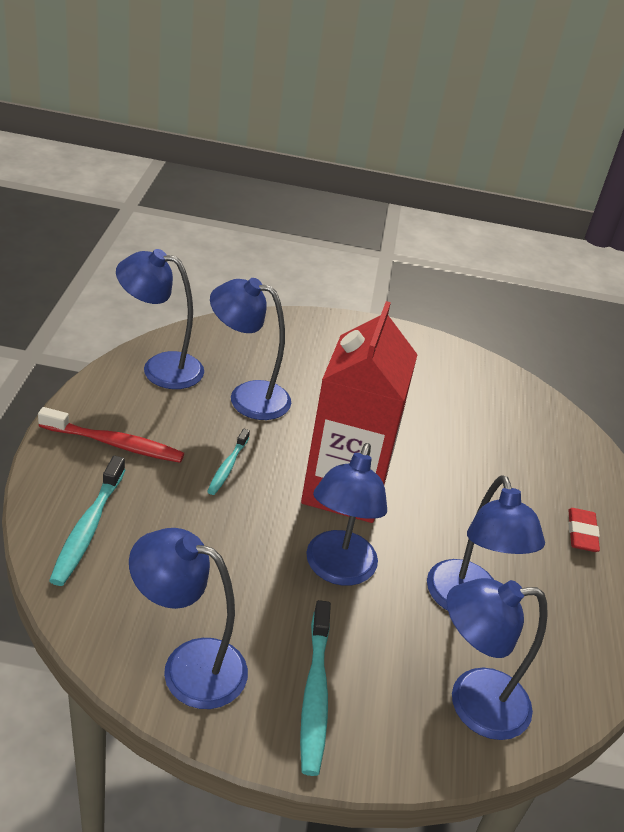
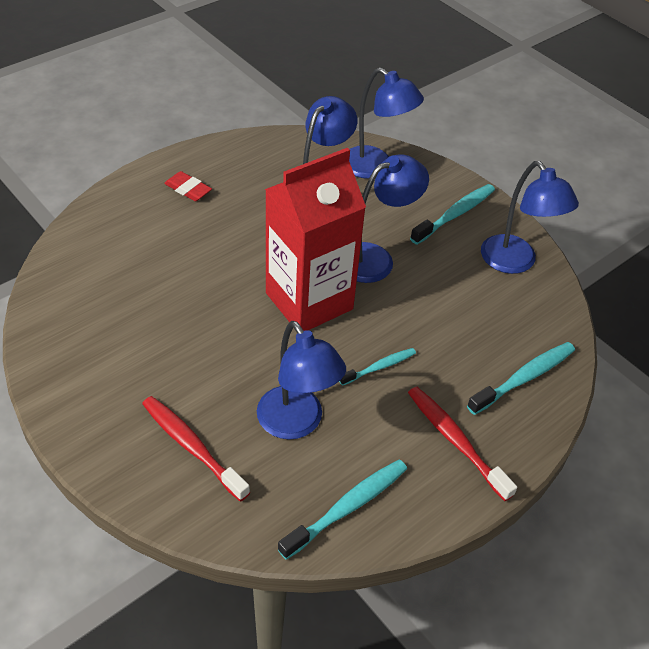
camera: 135 degrees left, 10 degrees up
(160, 368) = (347, 507): blue lamp -> turquoise toothbrush
(298, 353) = (192, 446): none -> red toothbrush
(581, 533) = (188, 189): red eraser -> red eraser turned 75 degrees clockwise

